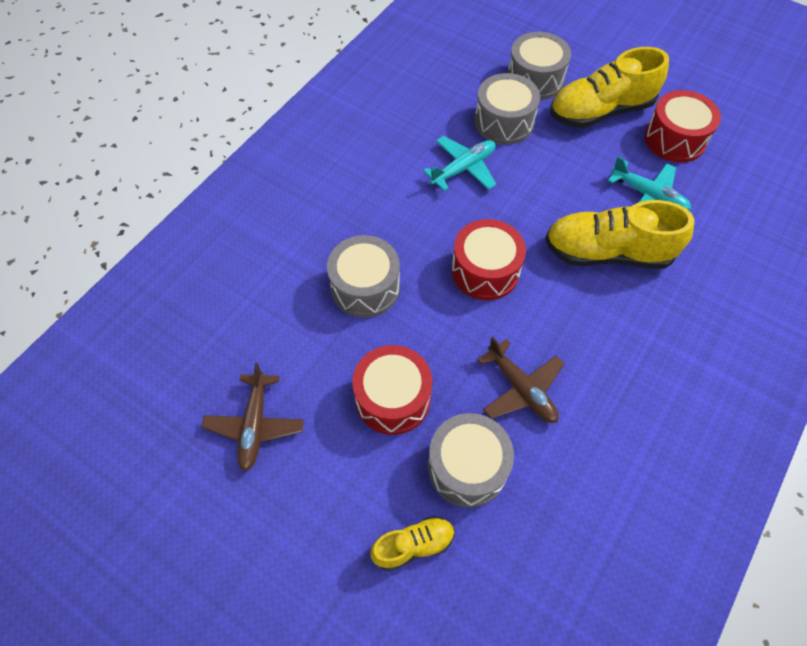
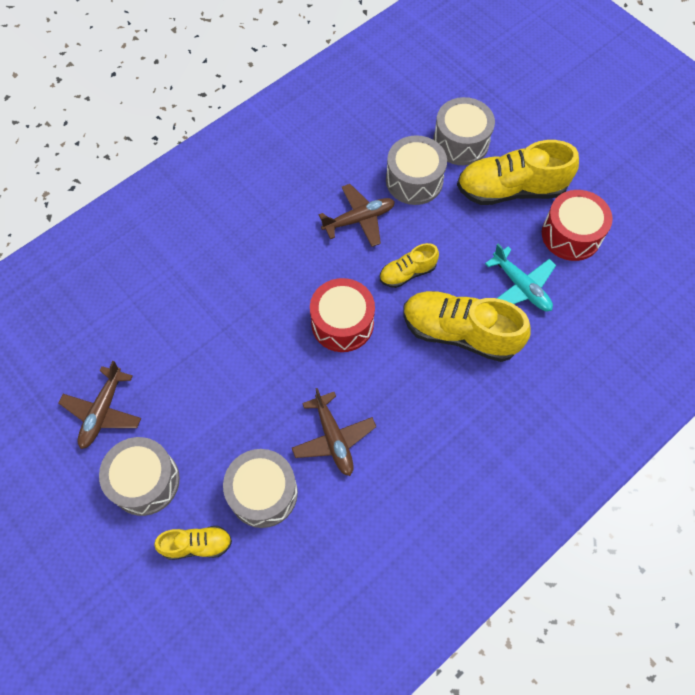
camera: 15 degrees right, 5 degrees up
(365, 287) = (232, 313): grey drum -> grey drum (145, 481)
(392, 398) = (222, 418): red drum -> none
(463, 168) = (359, 219): turquoise plane -> brown plane
(532, 208) = (407, 273): none -> yellow shoe

